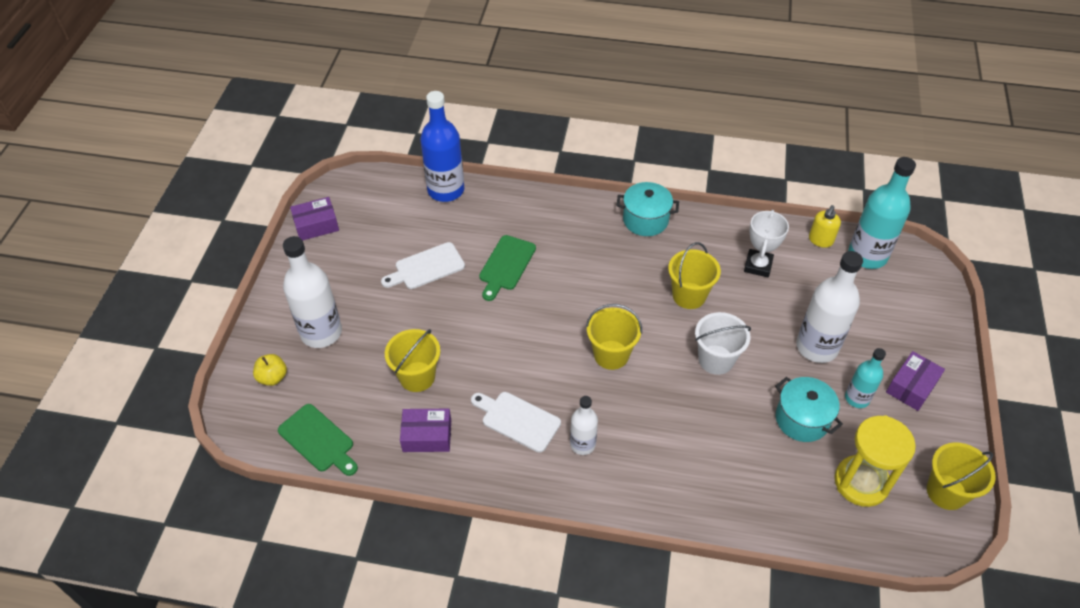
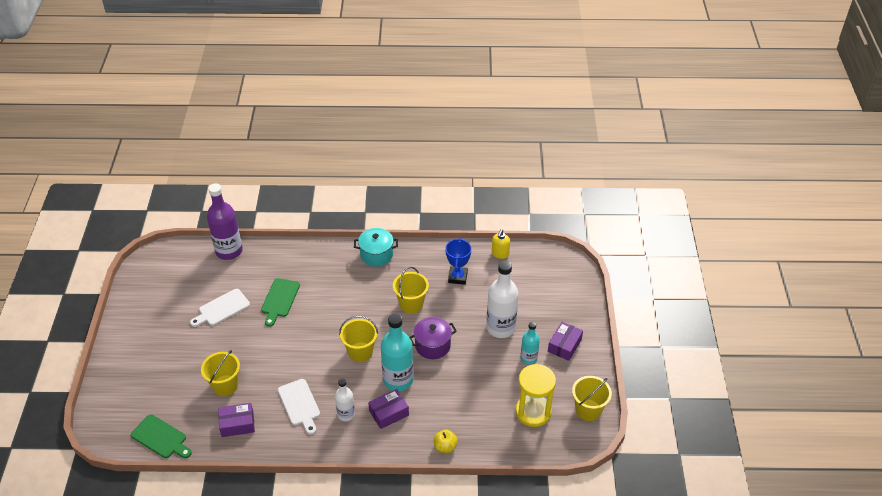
camera: 10 degrees left, 5 degrees down
(273, 377) = (121, 400): yellow apple -> yellow apple (445, 447)
(316, 225) = (136, 288): purple box -> purple box (389, 413)
(321, 332) = (151, 364): white bottle -> none
(446, 190) = (229, 251): blue bottle -> purple bottle
(518, 420) = (299, 404): white cutting board -> white cutting board turned 135 degrees counterclockwise
(716, 360) = (432, 345): white bucket -> purple pot
(758, 265) = (457, 277): white trophy -> blue trophy
(802, 419) = (492, 377): turquoise pot -> none
(867, 255) = (532, 260): turquoise bottle -> turquoise bottle (398, 380)

